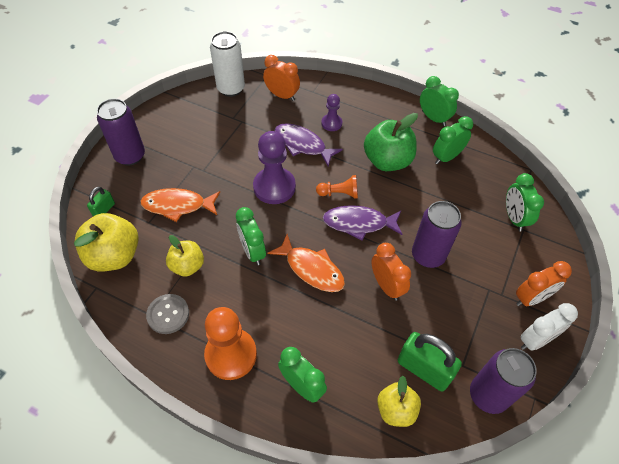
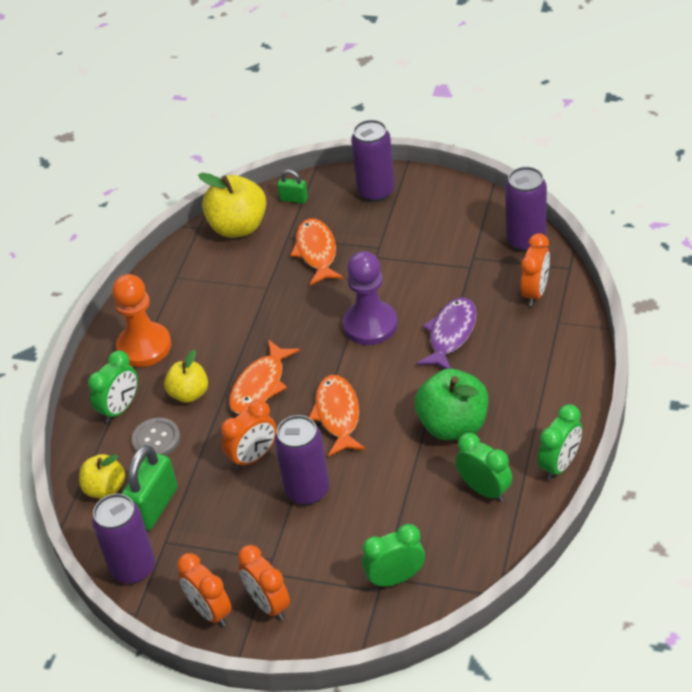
camera: 85 degrees right, 10 degrees down
(168, 314) = (179, 288): grey button -> grey button (156, 439)
(187, 266) = (239, 284): yellow apple -> yellow apple (189, 394)
(231, 88) = (526, 240): white can -> purple can
(252, 251) = (271, 330): green clock -> none
(331, 123) = (502, 354): purple pawn -> none
(339, 193) = (380, 387): orange pawn -> none
(359, 223) = (338, 415): purple fish -> orange fish
(535, 340) = (210, 611): white clock -> orange clock

